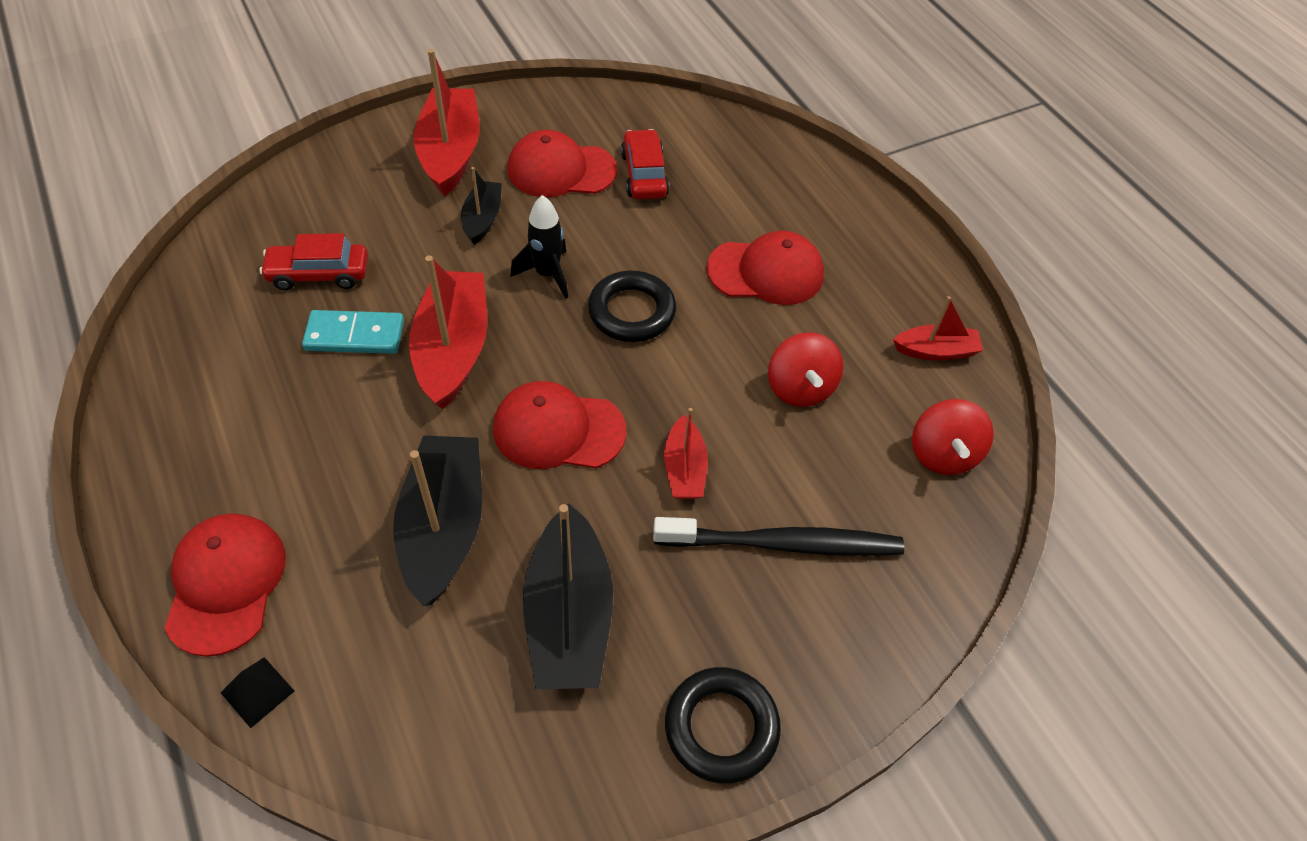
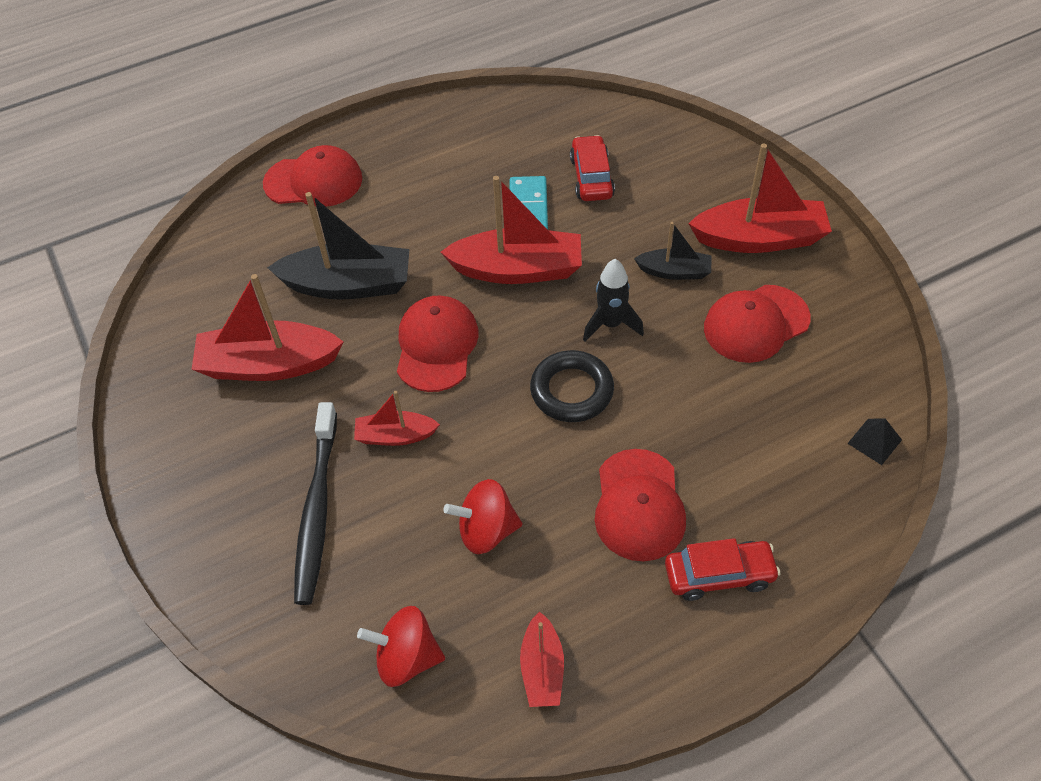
camera: 95 degrees right, 0 degrees up
(257, 692) = (237, 210): black pyramid -> black pyramid (874, 441)
(561, 170) = (756, 324): red cap -> red cap turned 120 degrees counterclockwise
(569, 616) = (268, 365): black boat -> red boat
(644, 175) = (765, 393): red car -> red car (719, 575)
(721, 727) = (167, 463): black ring -> none

